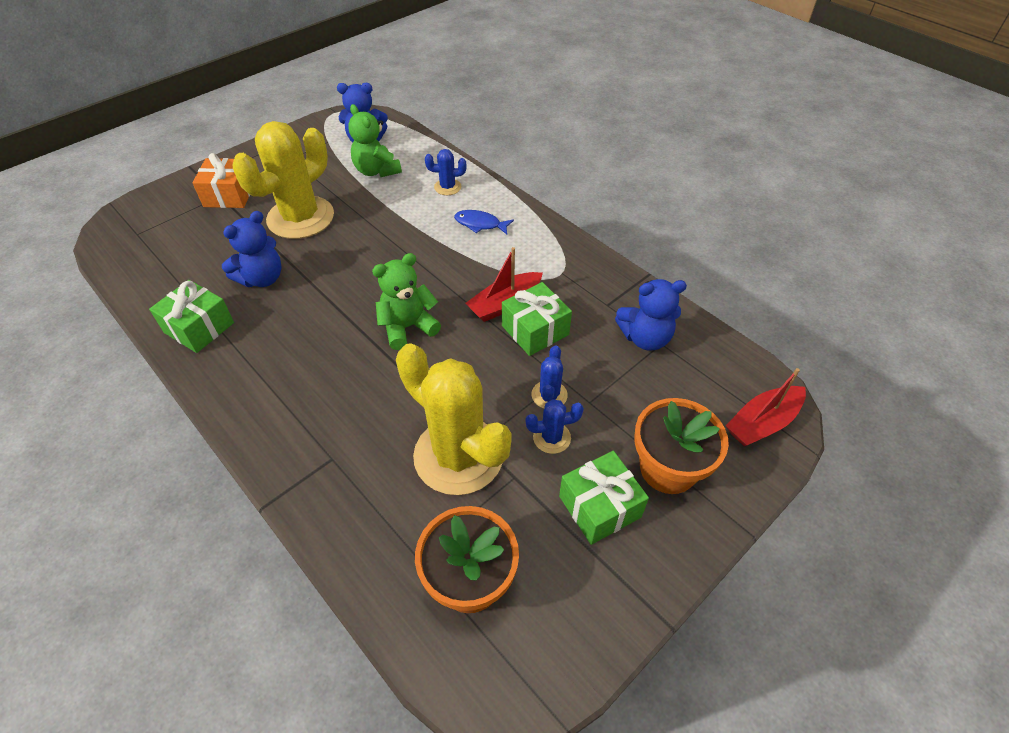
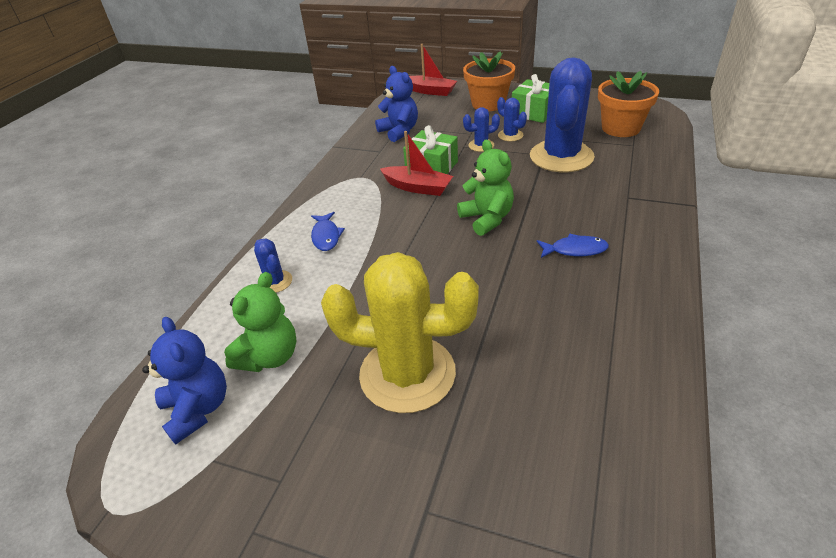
camera: 115 degrees left, 10 degrees down
(199, 327) = (630, 343): green gift -> none
(229, 195) = (416, 497): orange gift -> none
(262, 278) = (526, 341): blue teddy bear -> none
(308, 360) = (575, 250): none -> blue fish
(408, 327) = (487, 219): green teddy bear -> green teddy bear turned 150 degrees counterclockwise
(458, 455) = (561, 157): yellow cactus -> blue cactus

